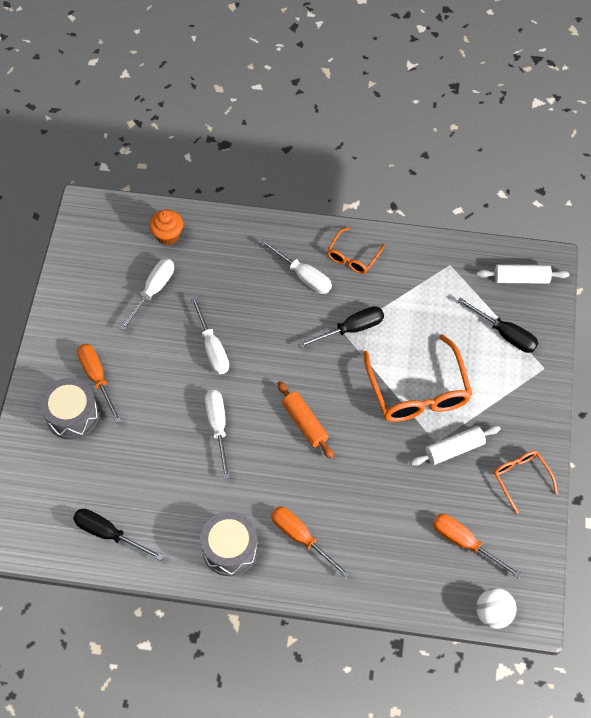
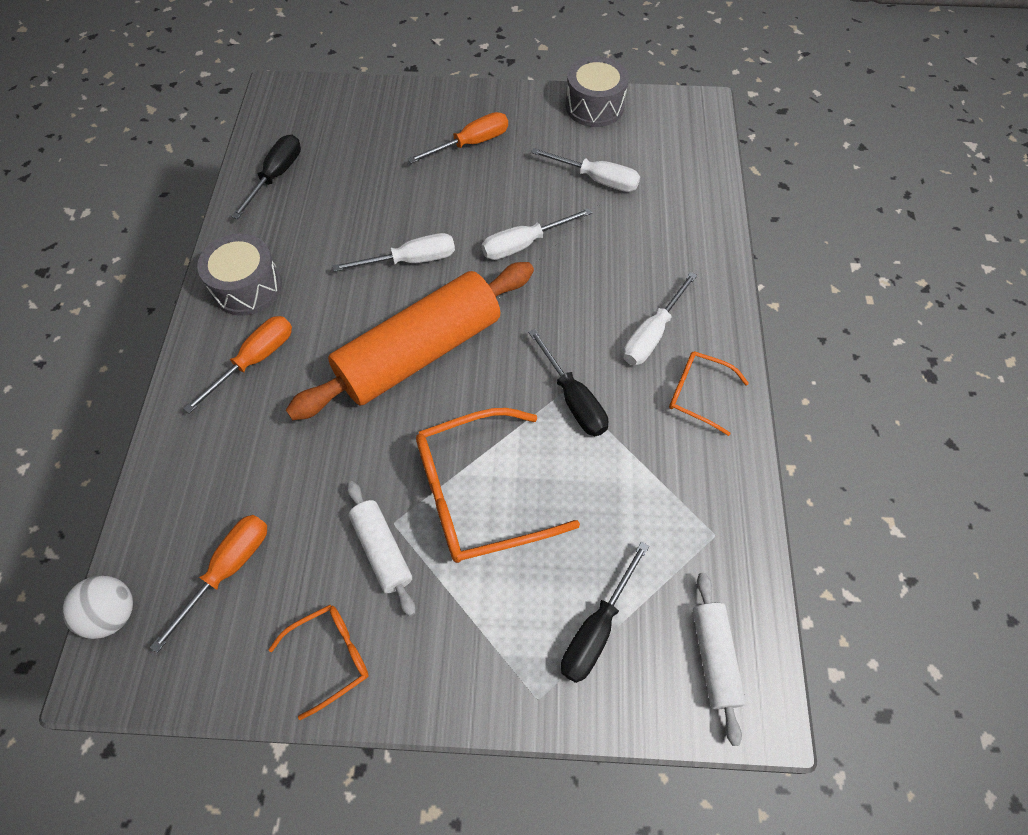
camera: 85 degrees right, 0 degrees up
(72, 415) = (422, 129): grey drum -> grey drum (594, 106)
(168, 235) = (682, 184): orange cupcake -> none
(305, 423) = (420, 352): orange rolling pin -> orange rolling pin, size x2.11

